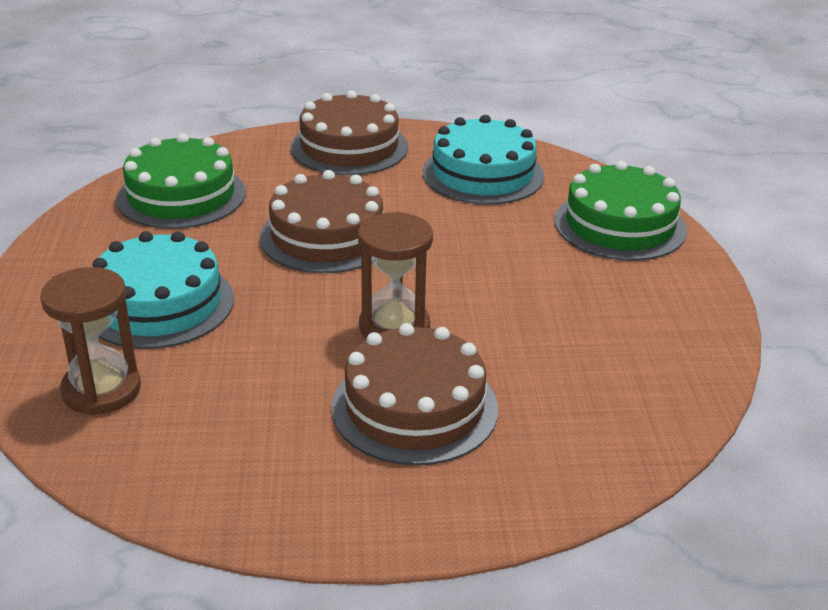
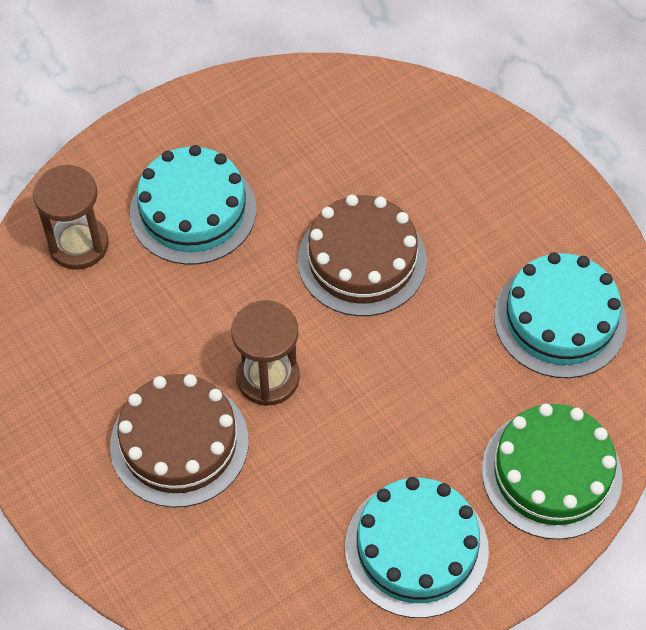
camera: 60 degrees right, 25 degrees up
(181, 196) = (346, 124): green cake -> none
(349, 147) = (524, 190): brown cake -> none
(643, 311) = (416, 548): none -> turquoise cake

